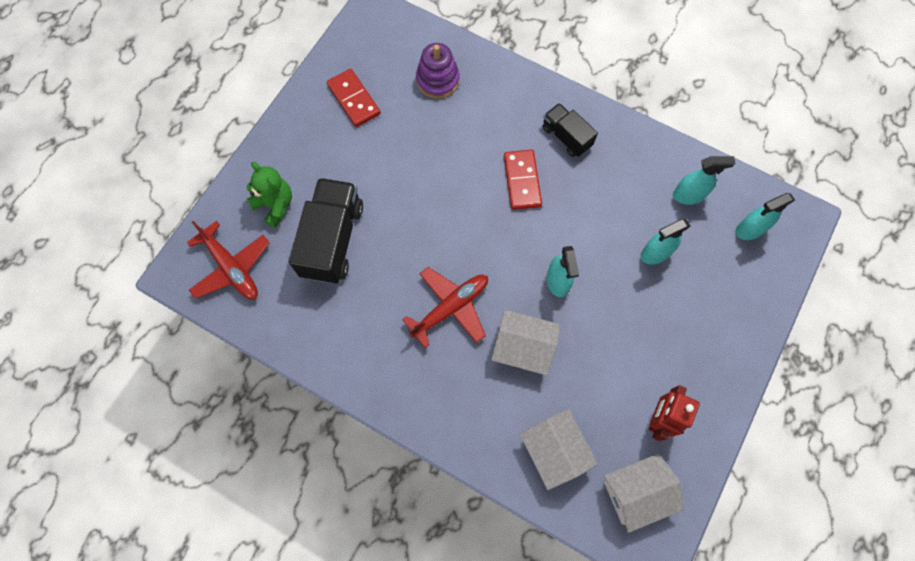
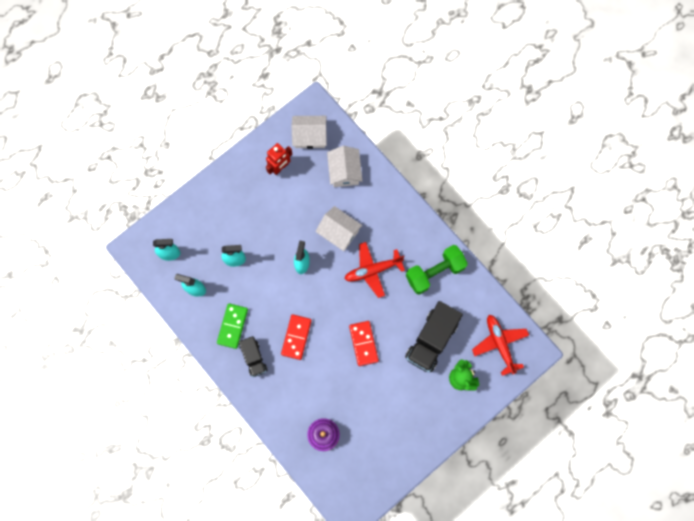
camera: 160 degrees left, 5 degrees up
(354, 99) = (387, 440): red domino -> red domino (363, 343)
(356, 337) = (434, 272): none -> green dumbbell
(614, 166) = (232, 326): none -> green domino

